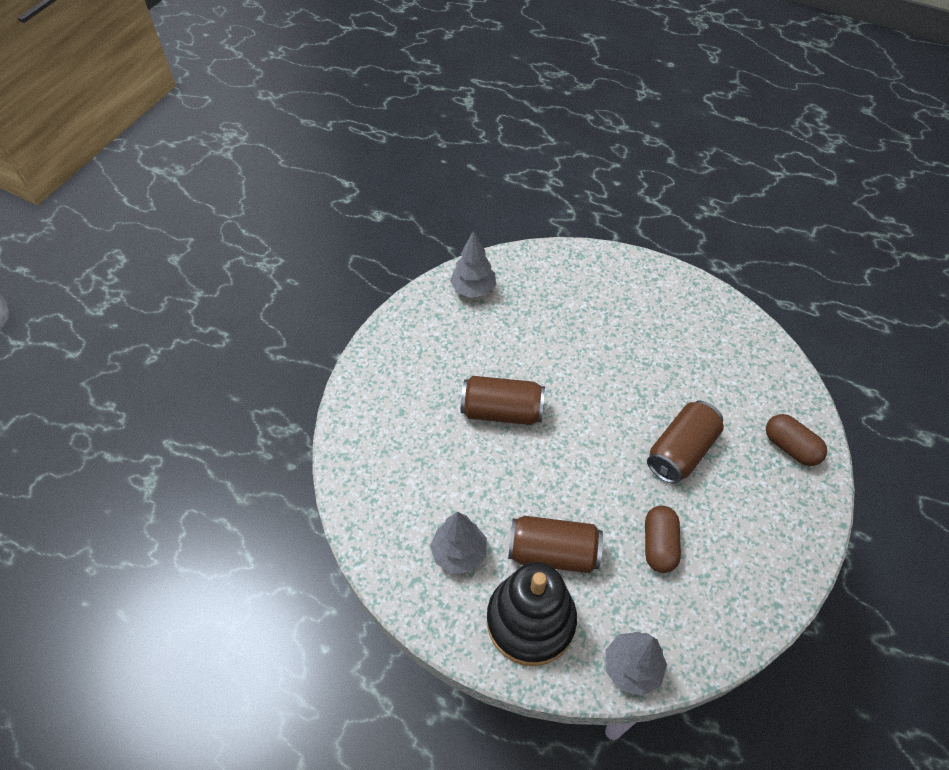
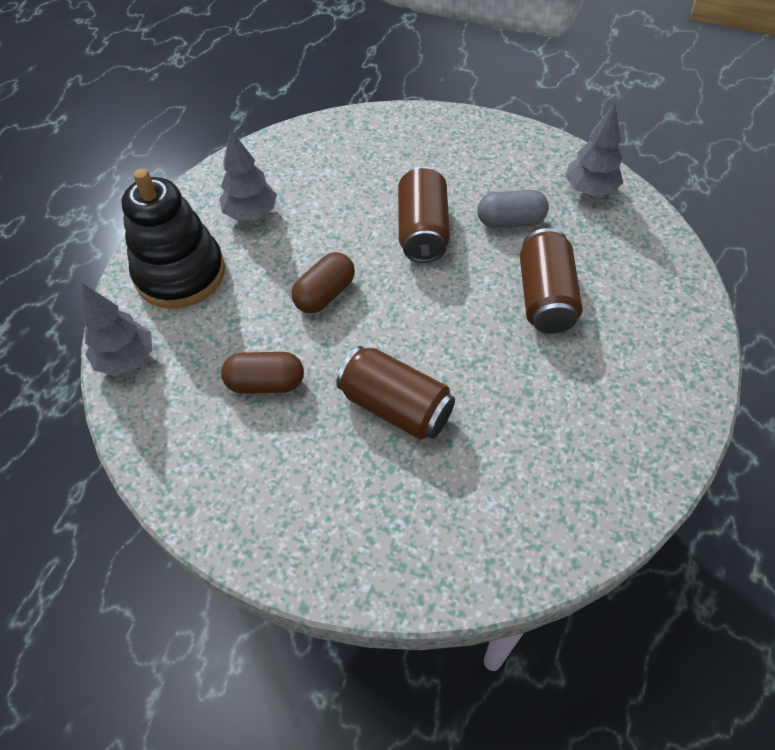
camera: 85 degrees right, 0 degrees up
(500, 347) = (510, 221): none -> grey capsule
(553, 552) = (253, 286): brown can -> brown can (545, 297)
(790, 447) = (423, 545): brown capsule -> brown capsule (325, 294)

